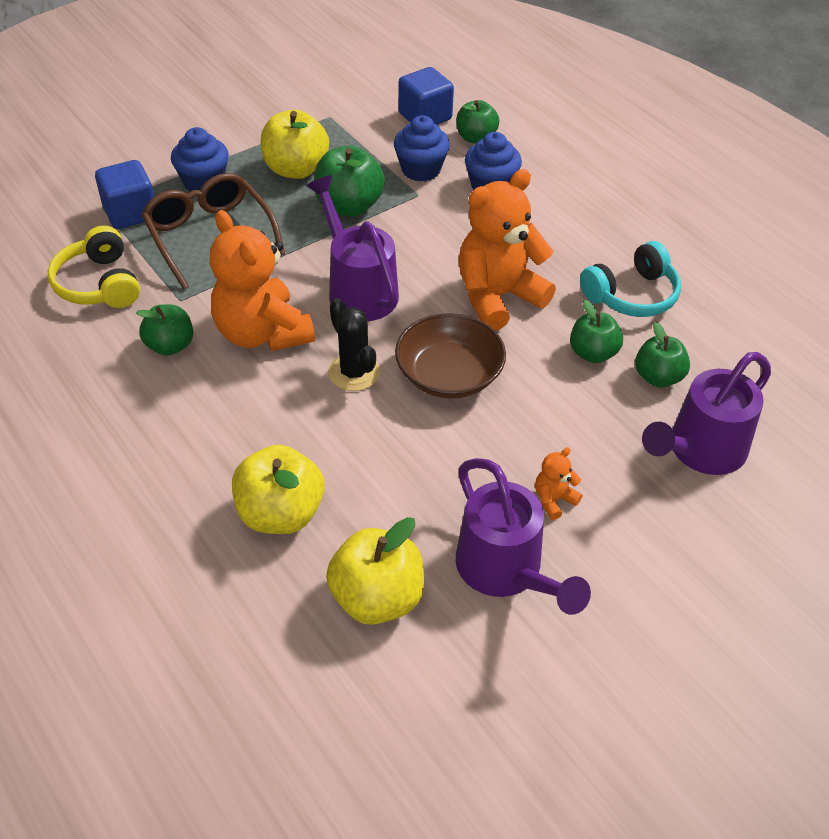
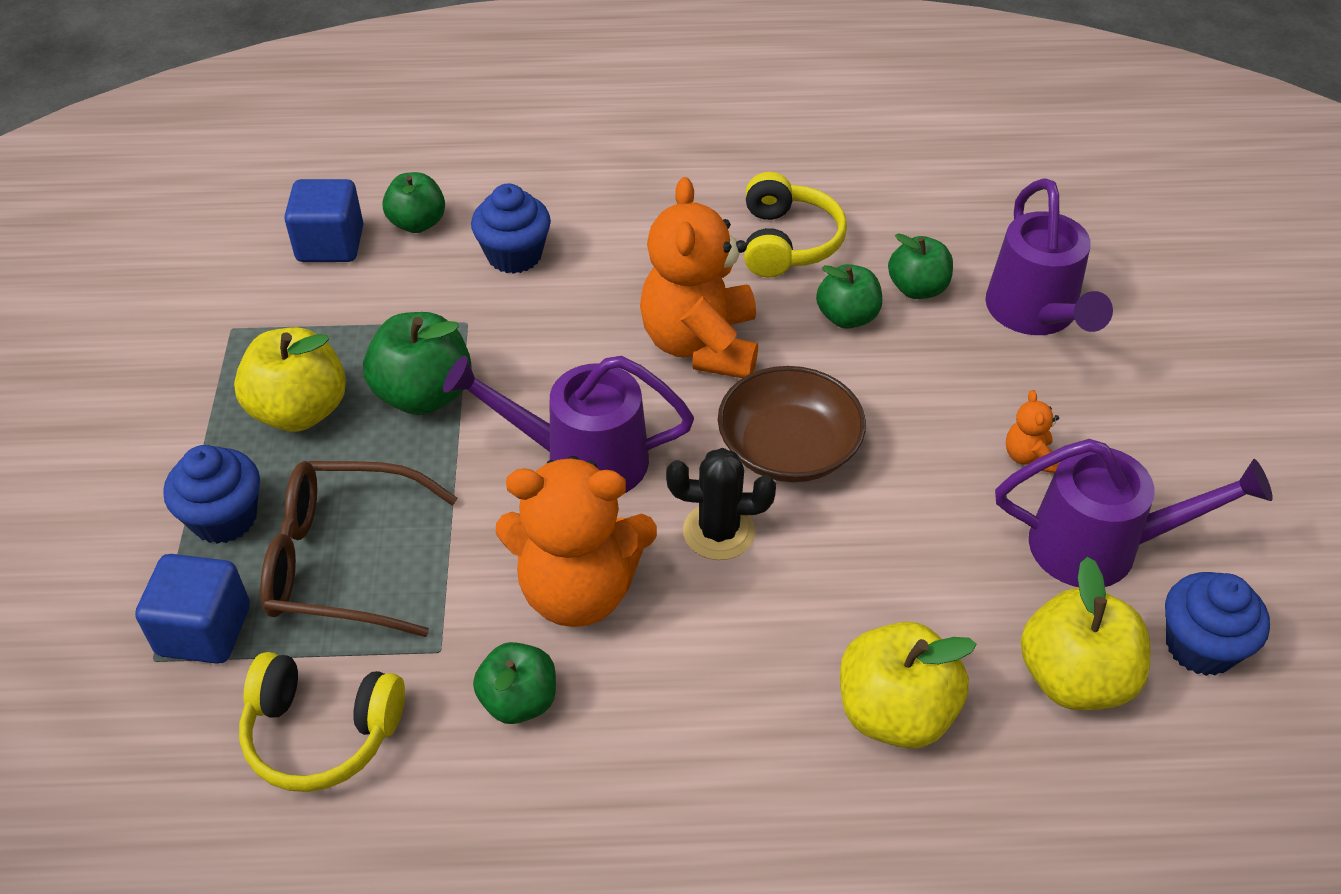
camera: 55 degrees left, 0 degrees up
(421, 169) = (424, 297): blue cupcake -> blue cupcake (1200, 646)
(631, 295) = (786, 242): turquoise headphones -> yellow headphones

